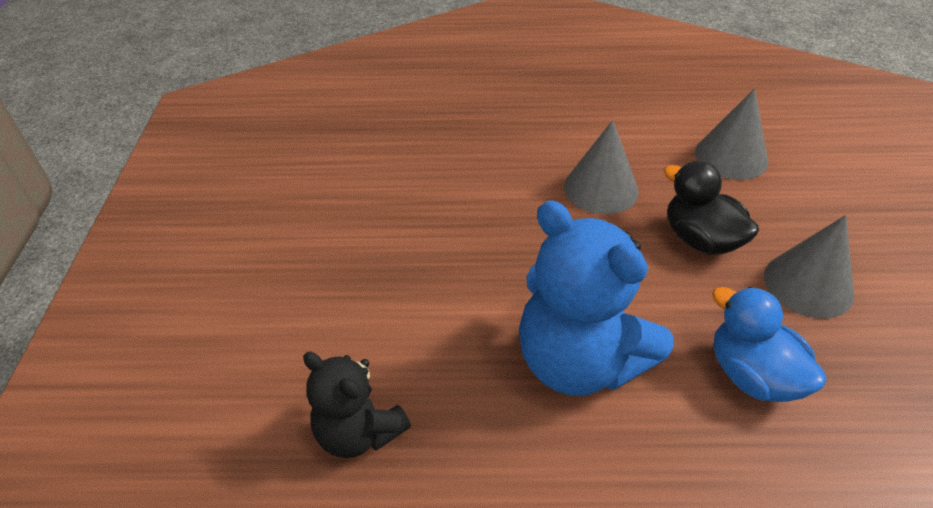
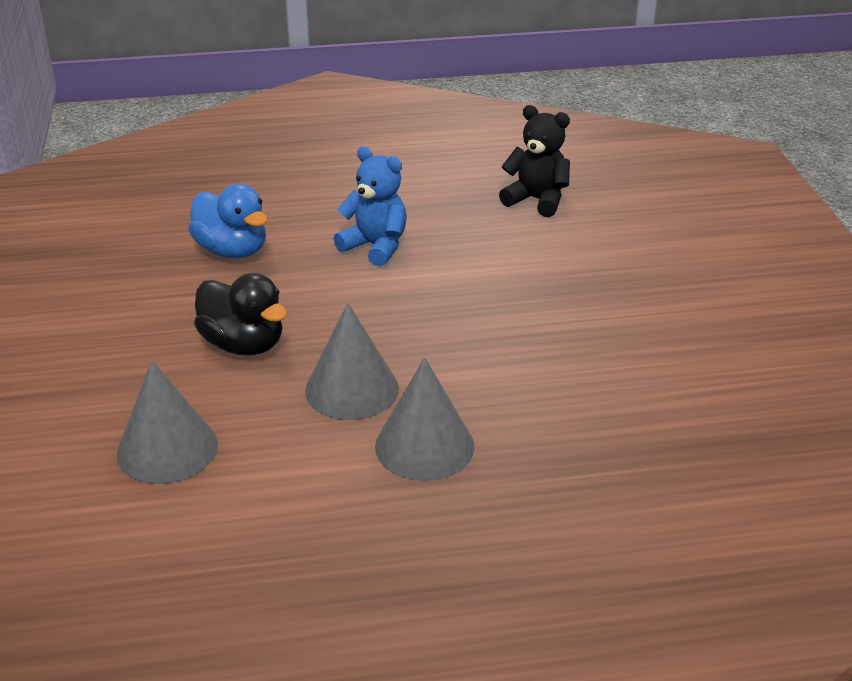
camera: 170 degrees right, 10 degrees down
(579, 361) = (375, 247): blue teddy bear -> blue teddy bear, size x0.59
(808, 284) = (147, 315): grey cone -> grey cone (424, 446)

